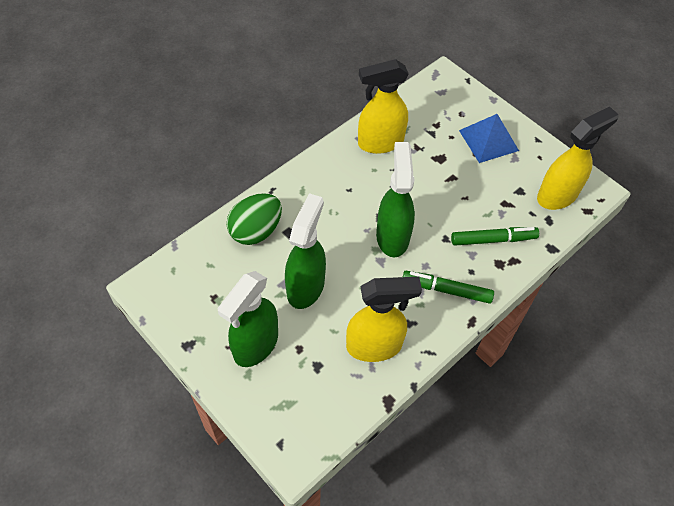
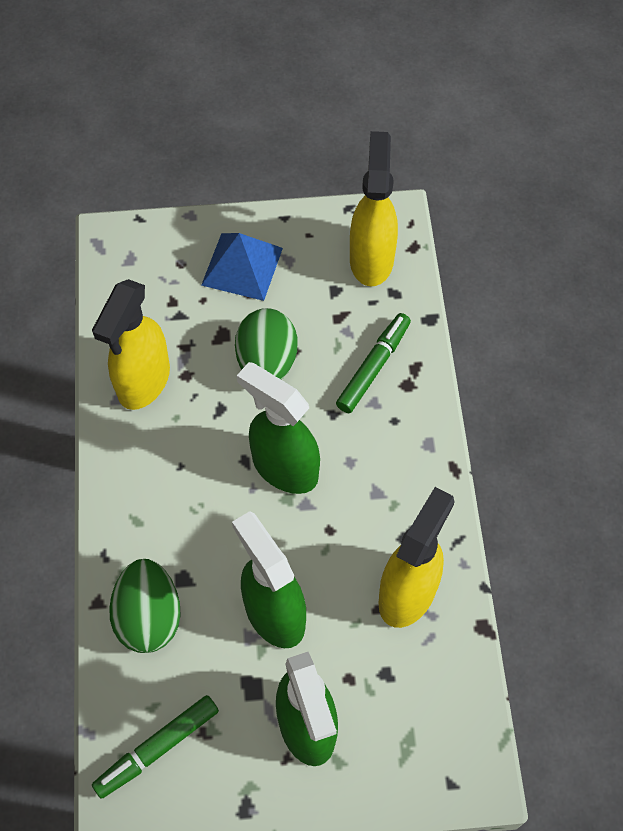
camera: 50 degrees left, 5 degrees up
(445, 188) = (267, 362): none -> green egg
(446, 290) = (397, 464): green marker -> green marker (157, 748)

